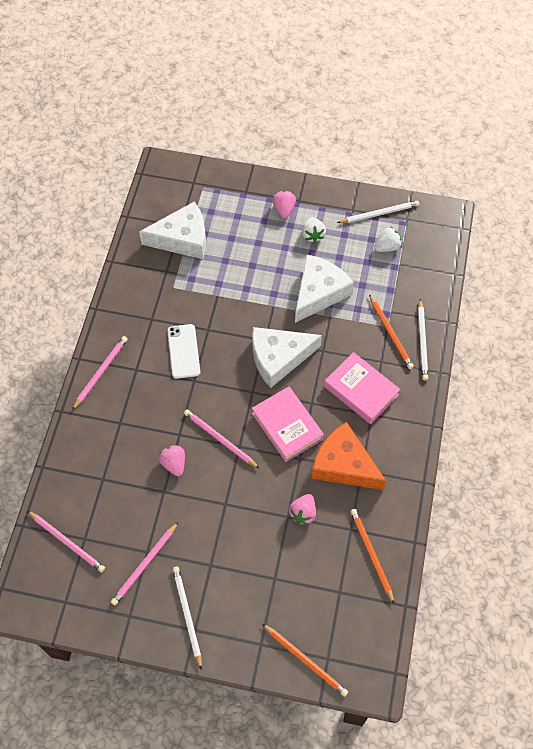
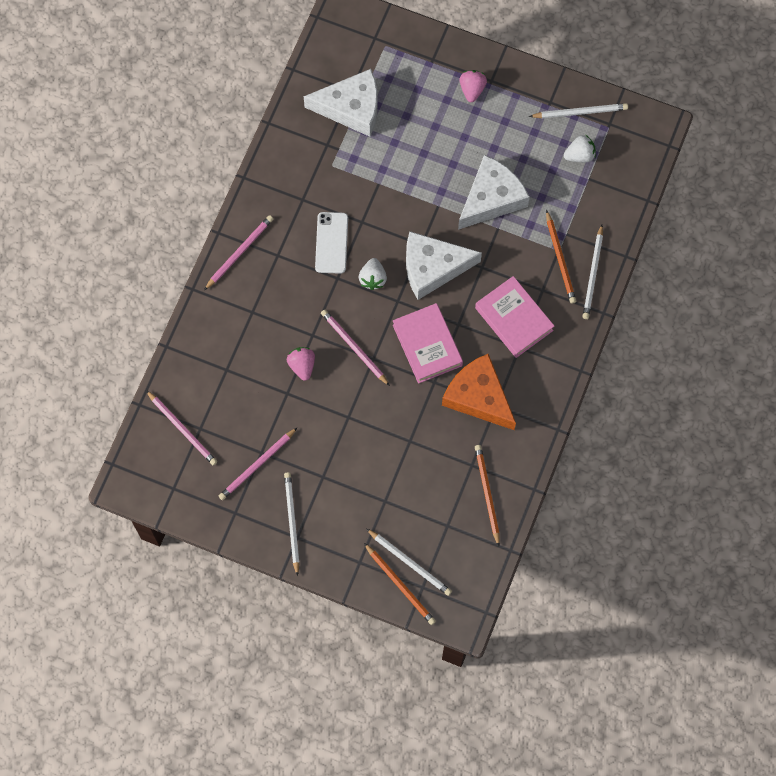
camera: 10 degrees right, 10 degrees up
(303, 513) = (426, 440): pink strawberry -> none
(310, 636) = (409, 562): none -> white pencil
(313, 235) = (499, 126): white strawberry -> white strawberry (373, 278)

